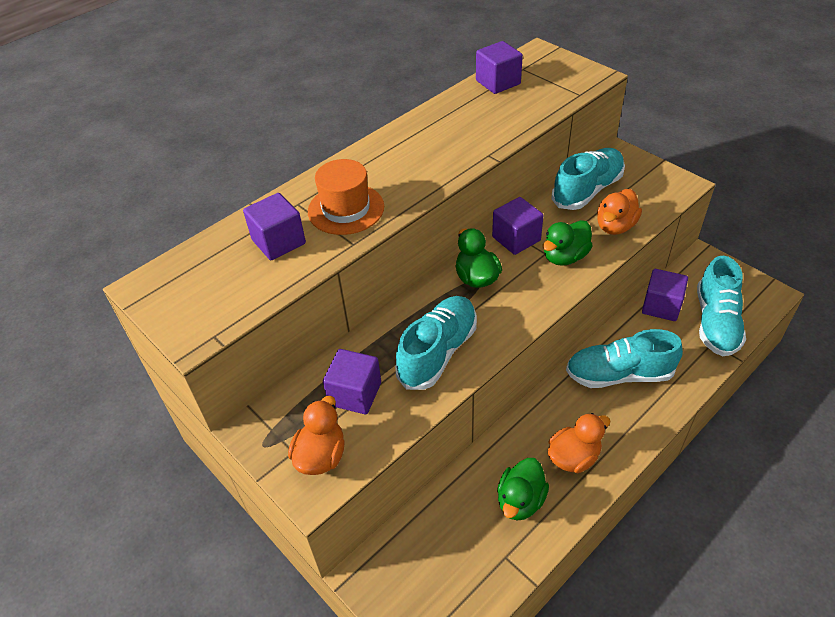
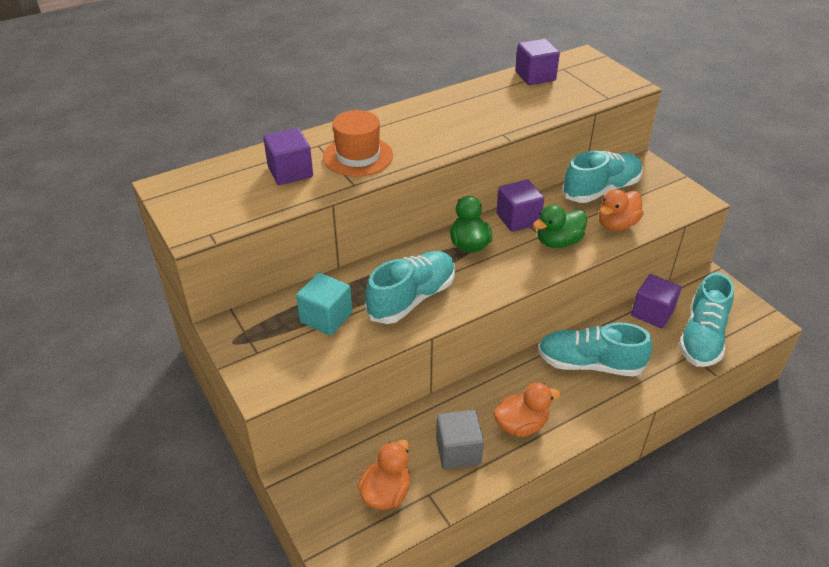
camera: 10 degrees right, 5 degrees down
(321, 456) = (279, 360): orange duck -> orange duck (386, 493)
(355, 394) = (326, 317): purple cube -> turquoise cube
(520, 501) = (458, 451): green duck -> grey cube

